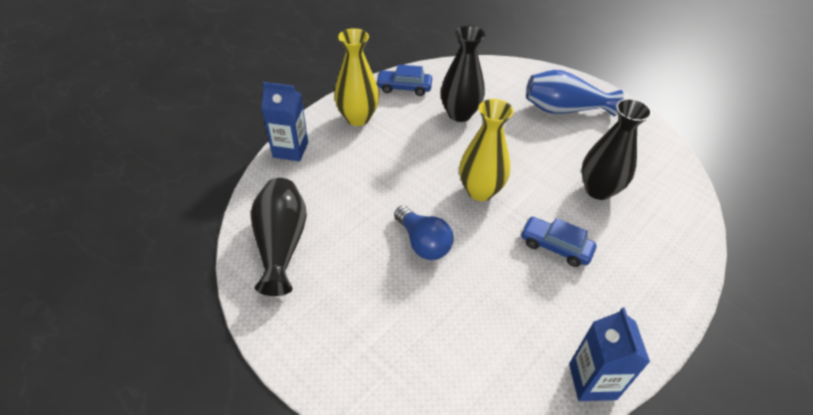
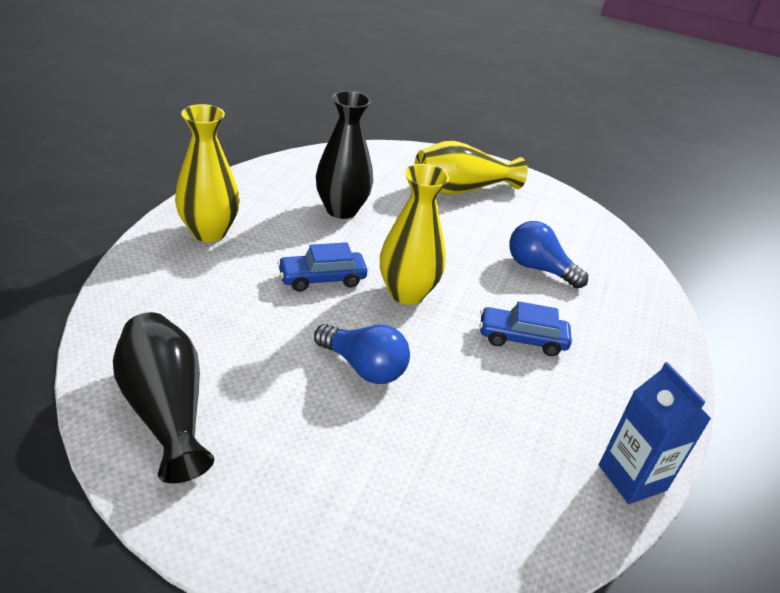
camera: 25 degrees left, 10 degrees down
(290, 150) = (127, 285): blue carton -> none
(404, 88) = (256, 189): blue car -> blue car (322, 278)
(564, 109) = (461, 189): blue vase -> yellow vase
(598, 190) = (538, 268): black vase -> blue light bulb

